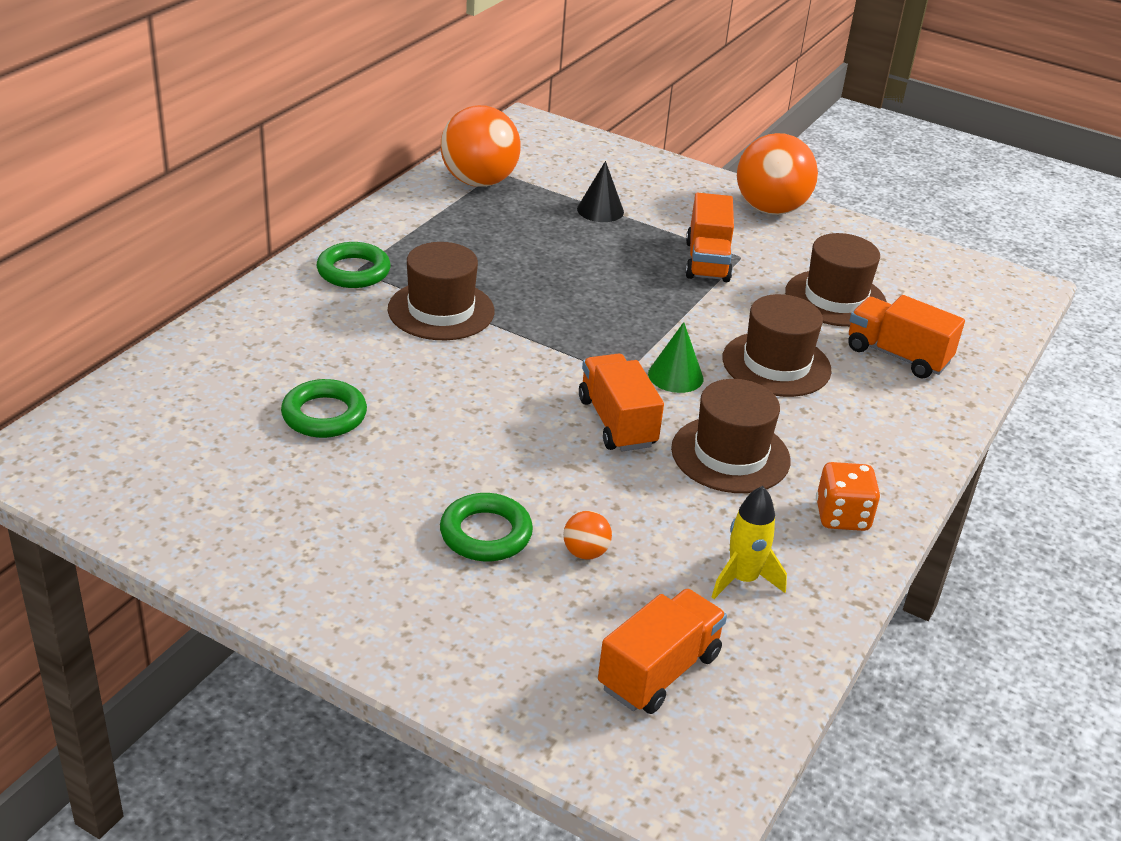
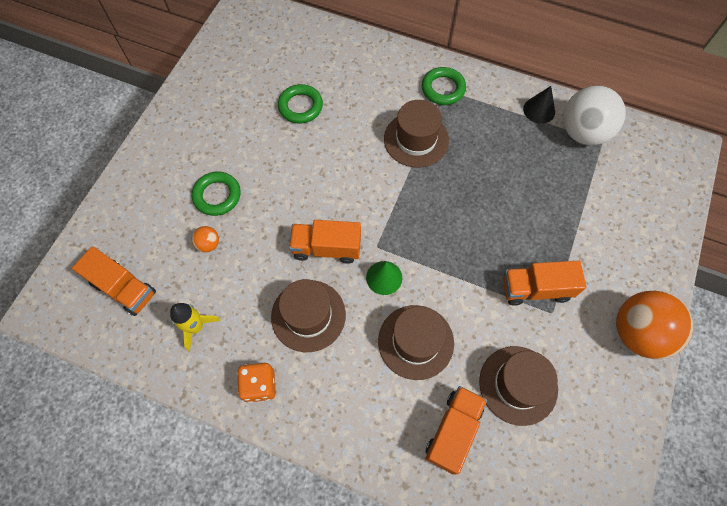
camera: 85 degrees right, 30 degrees up
(479, 182) = (583, 132): orange ball -> white ball
(600, 210) = (578, 211): black cone -> black cone (539, 110)
(617, 422) = (326, 248): orange truck -> orange truck turned 150 degrees counterclockwise

